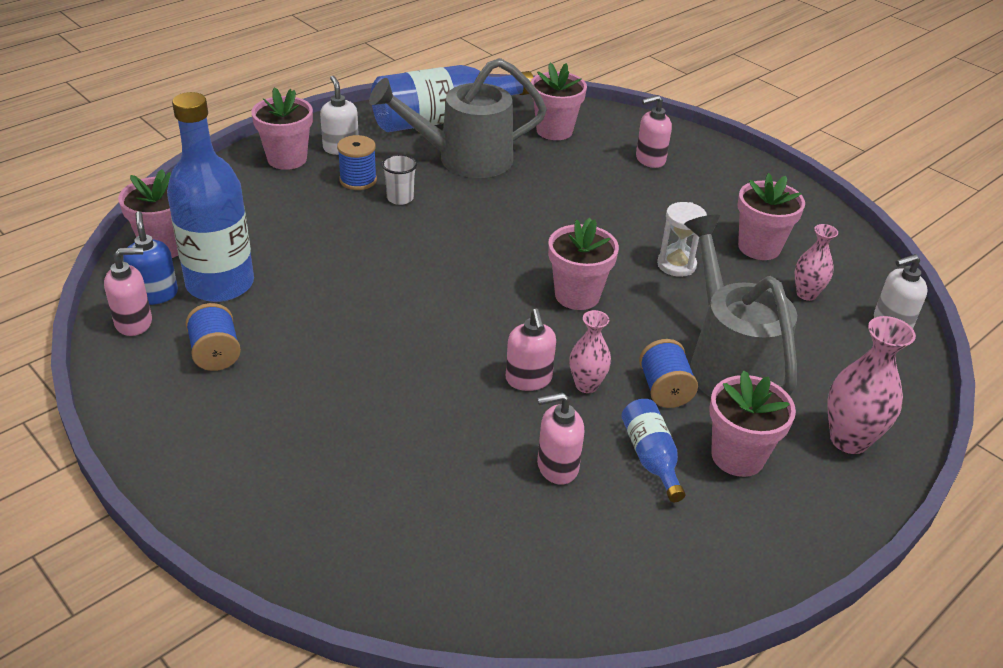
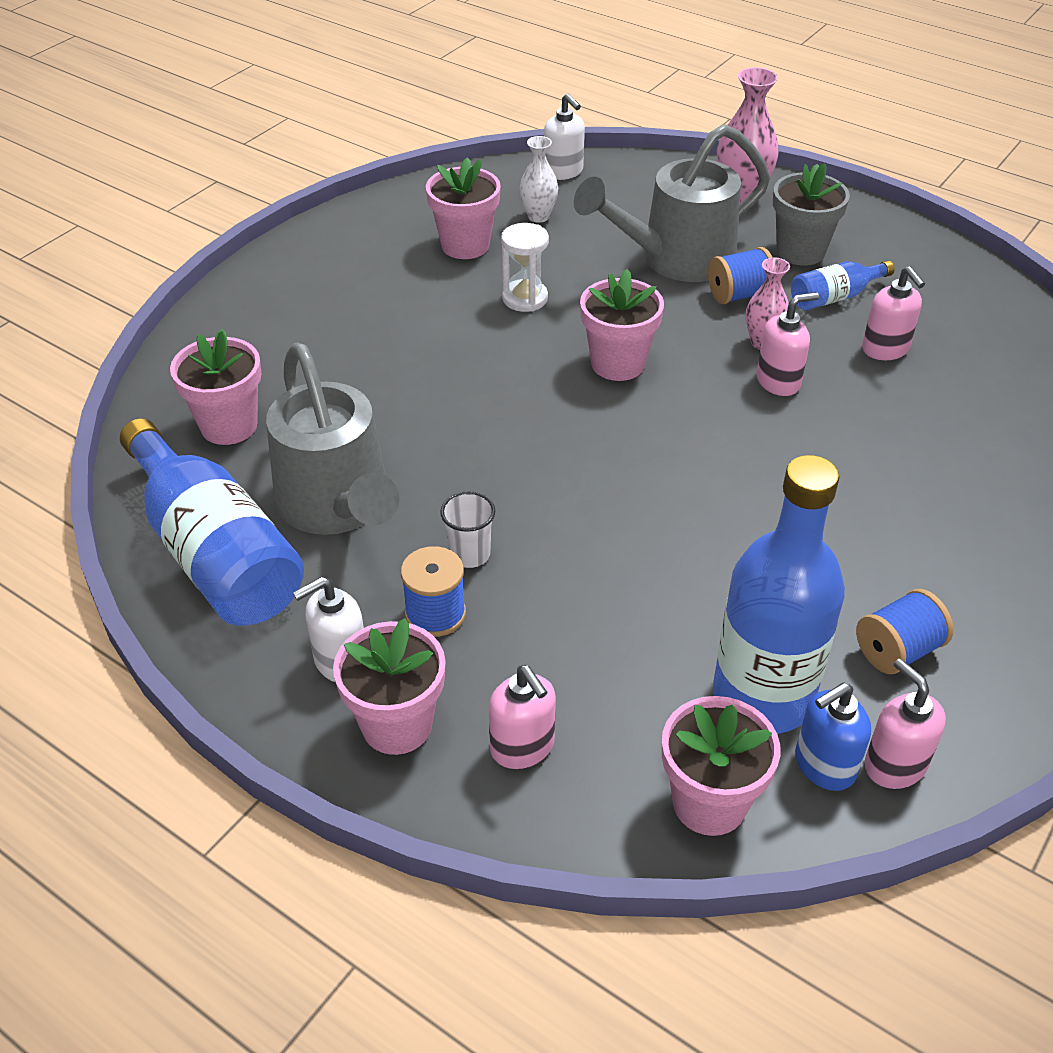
camera: 100 degrees left, 5 degrees up
(650, 159) = (291, 332): pink soap dispenser -> pink soap dispenser (522, 747)
(737, 456) = (800, 251): pink flower pot -> grey flower pot
(806, 294) = (538, 216): pink vase -> white vase

